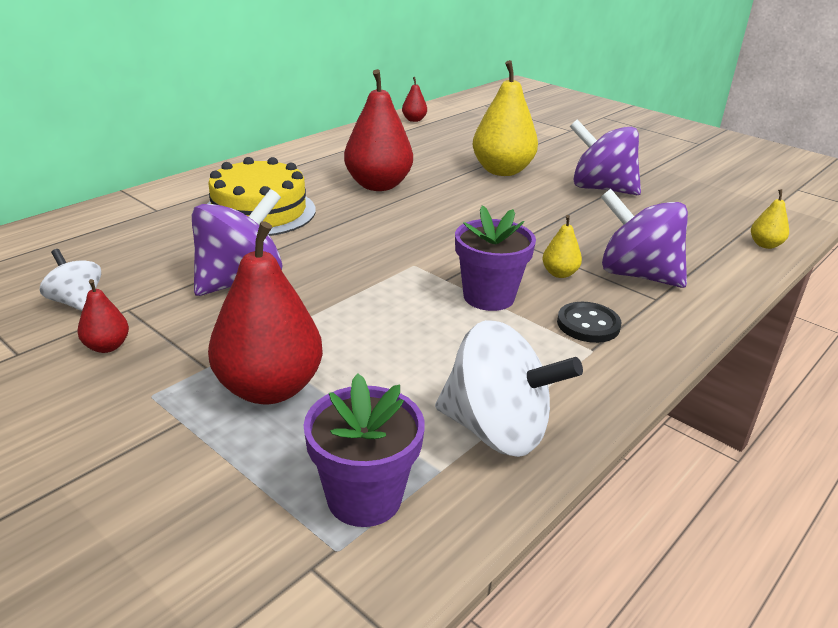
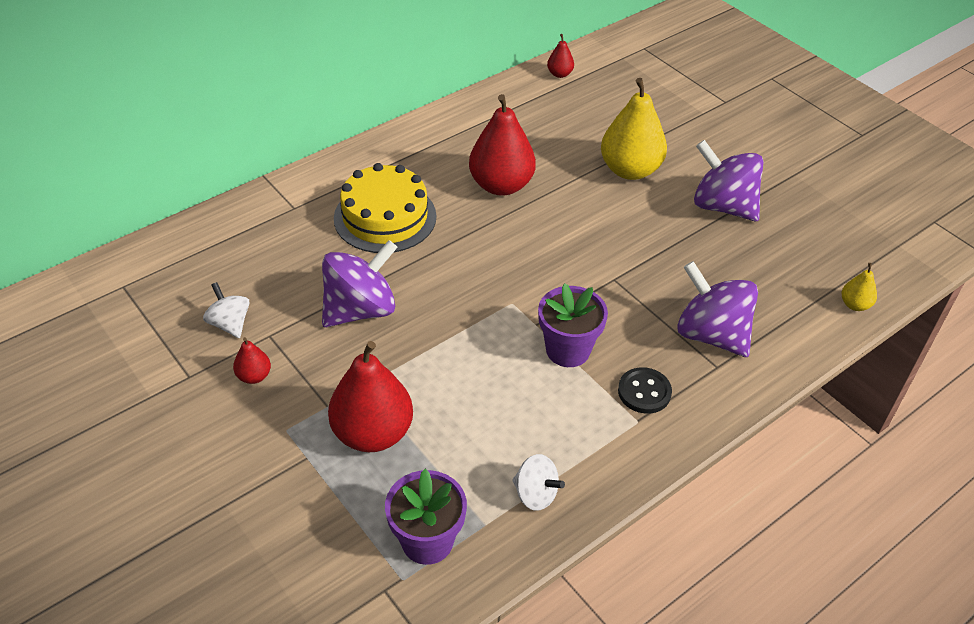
camera: 10 degrees right, 15 degrees up
(497, 430) = (535, 494): white spinning top -> white spinning top, size x0.55
(559, 273) = (640, 326): yellow pear -> none

